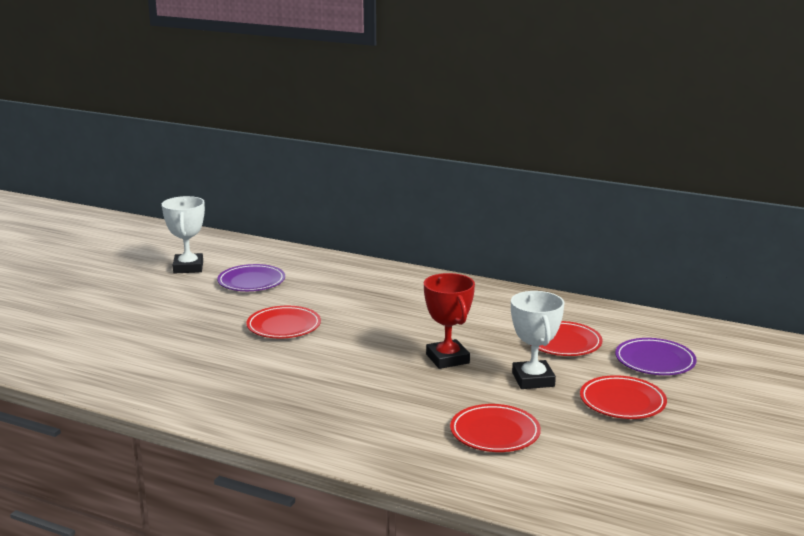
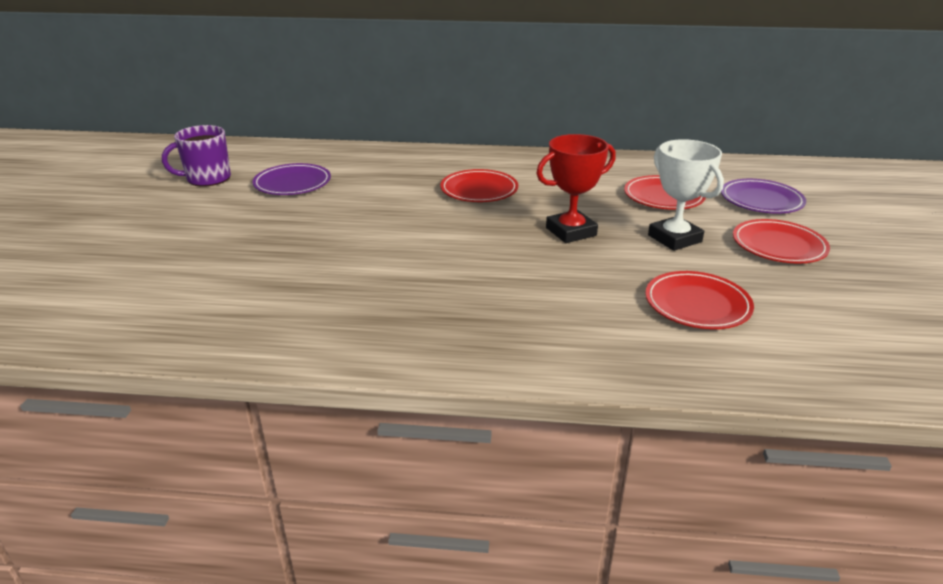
camera: 20 degrees left, 10 degrees up
(188, 267) = (207, 178): white trophy -> purple mug
(284, 326) = (366, 226): red plate -> red plate (479, 190)
(447, 359) = (571, 232): red trophy -> red trophy turned 75 degrees counterclockwise

